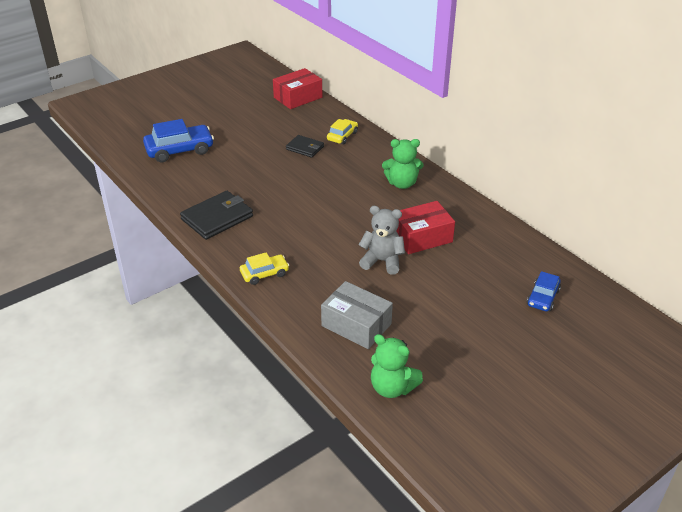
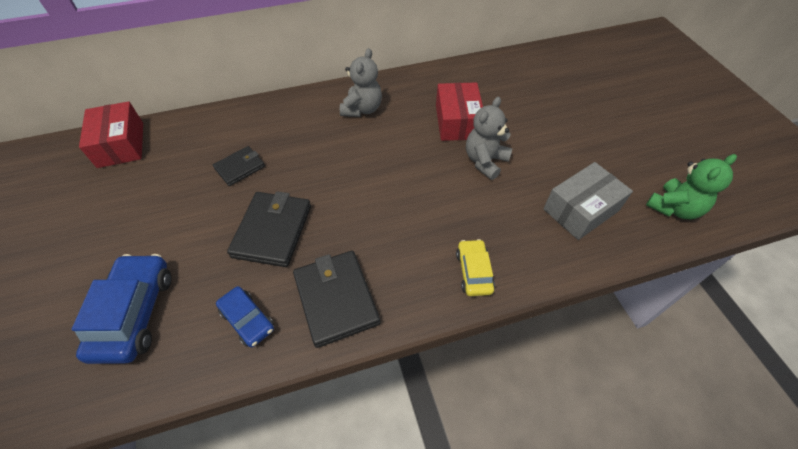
camera: 70 degrees left, 15 degrees up
(258, 178) = (272, 231): none -> black wallet
(342, 136) = (241, 129): yellow car -> none
(402, 183) = (362, 109): green teddy bear -> grey teddy bear
(543, 298) = (565, 78): blue car -> blue car (247, 320)

